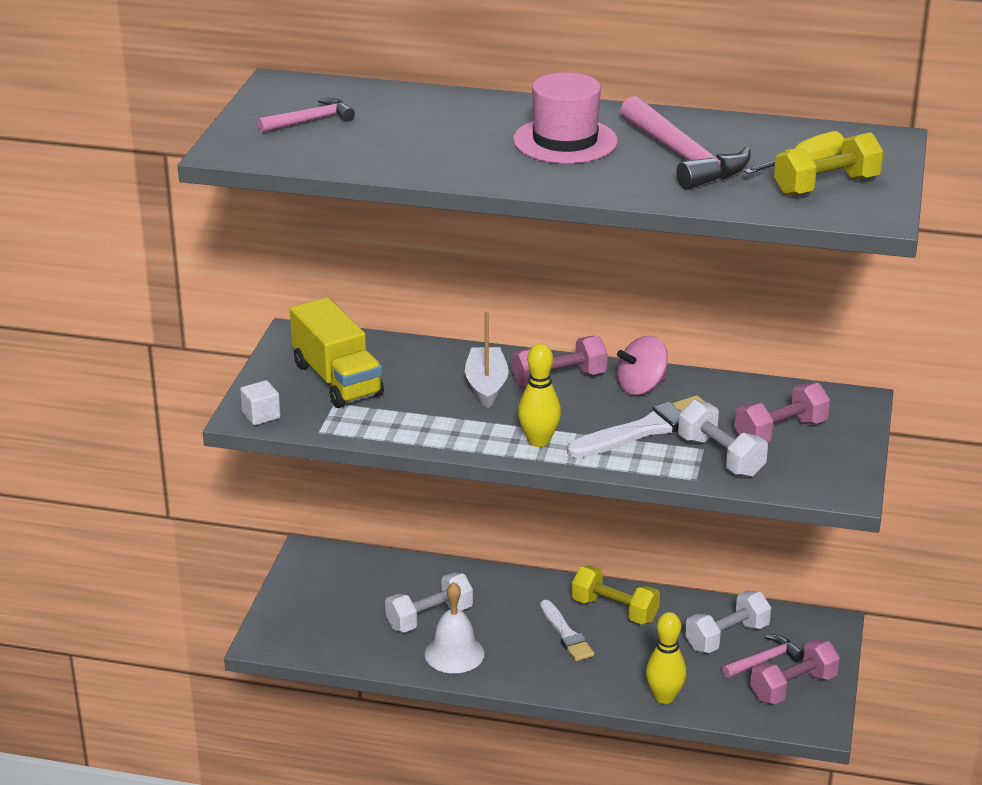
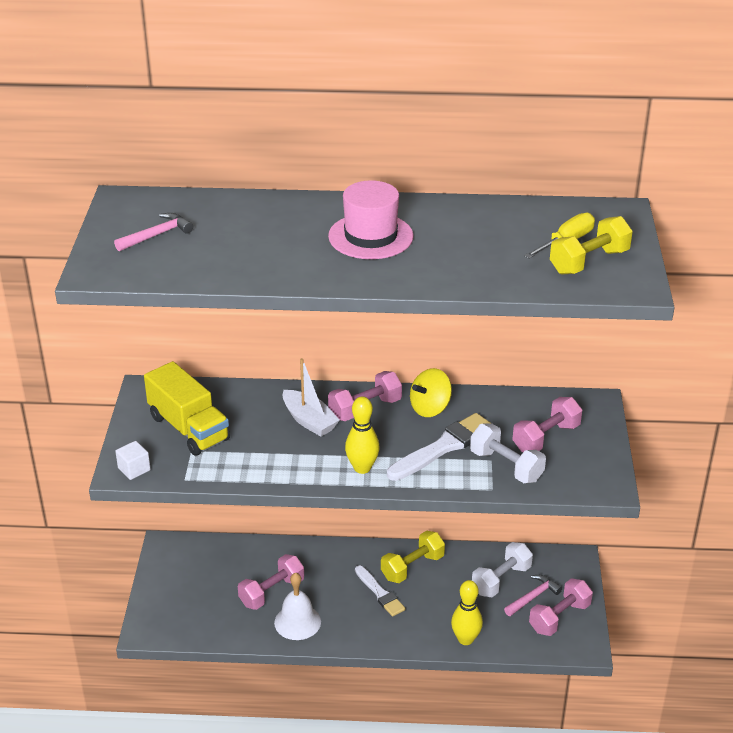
camera: 10 degrees left, 5 degrees up
(429, 618) = (272, 592): white dumbbell -> pink dumbbell
(486, 386) = (309, 420): white boat -> white boat turned 150 degrees clockwise
(614, 610) = (412, 567): yellow dumbbell -> yellow dumbbell turned 60 degrees counterclockwise
(641, 387) = (430, 408): pink spinning top -> yellow spinning top
(683, 157) = (469, 244): pink hammer -> none

